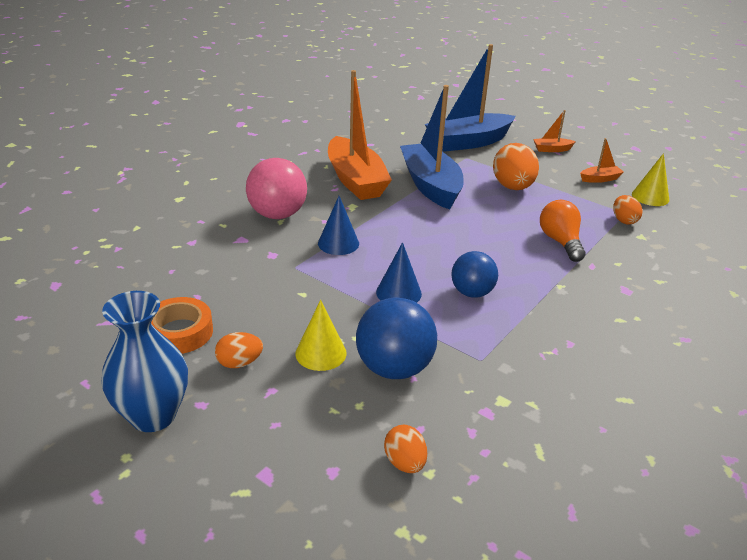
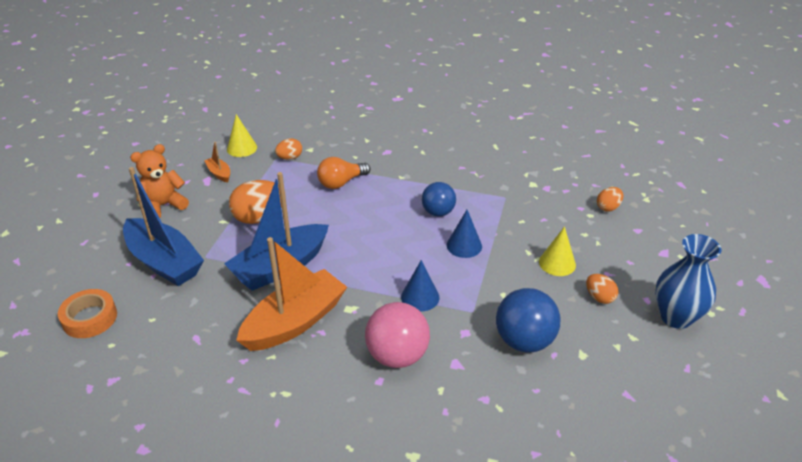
camera: 110 degrees left, 5 degrees up
(179, 332) = (600, 343): orange tape -> orange tape (90, 318)
(394, 368) = (542, 228): blue ball -> blue ball (524, 341)
(552, 149) = (163, 205): orange boat -> orange teddy bear

